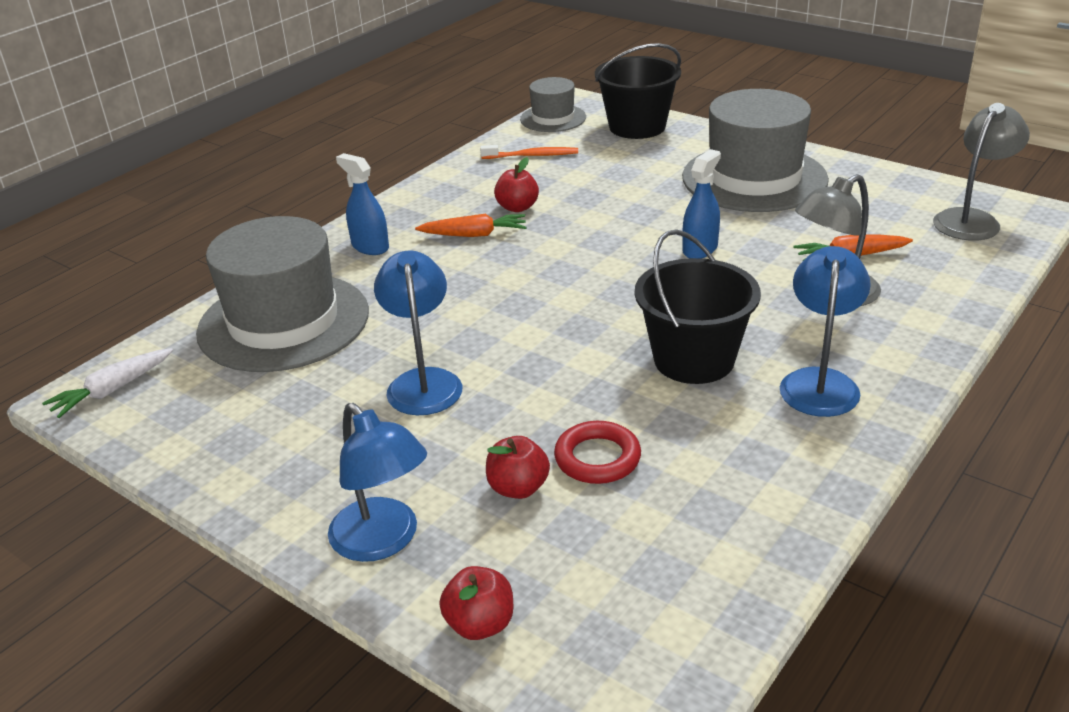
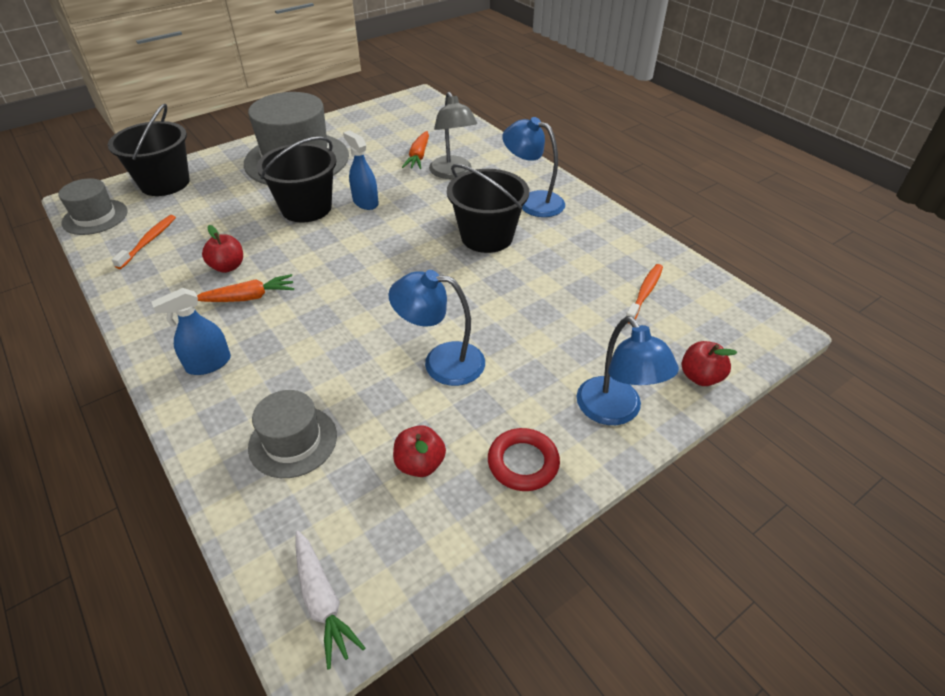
camera: 75 degrees left, 10 degrees up
(284, 322) = (293, 441): grey hat -> grey hat, size x0.52
(383, 541) = (615, 411): blue lamp -> blue lamp turned 90 degrees clockwise
(474, 234) = (249, 297): orange carrot -> orange carrot turned 60 degrees clockwise
(518, 488) = (582, 336): red apple -> red apple (420, 464)
(597, 458) = (566, 297): red ring -> red ring (523, 463)
(653, 539) = (644, 293): none -> orange toothbrush
(656, 216) = (306, 208): none -> black bucket
(972, 219) = (412, 112): grey lamp -> none

